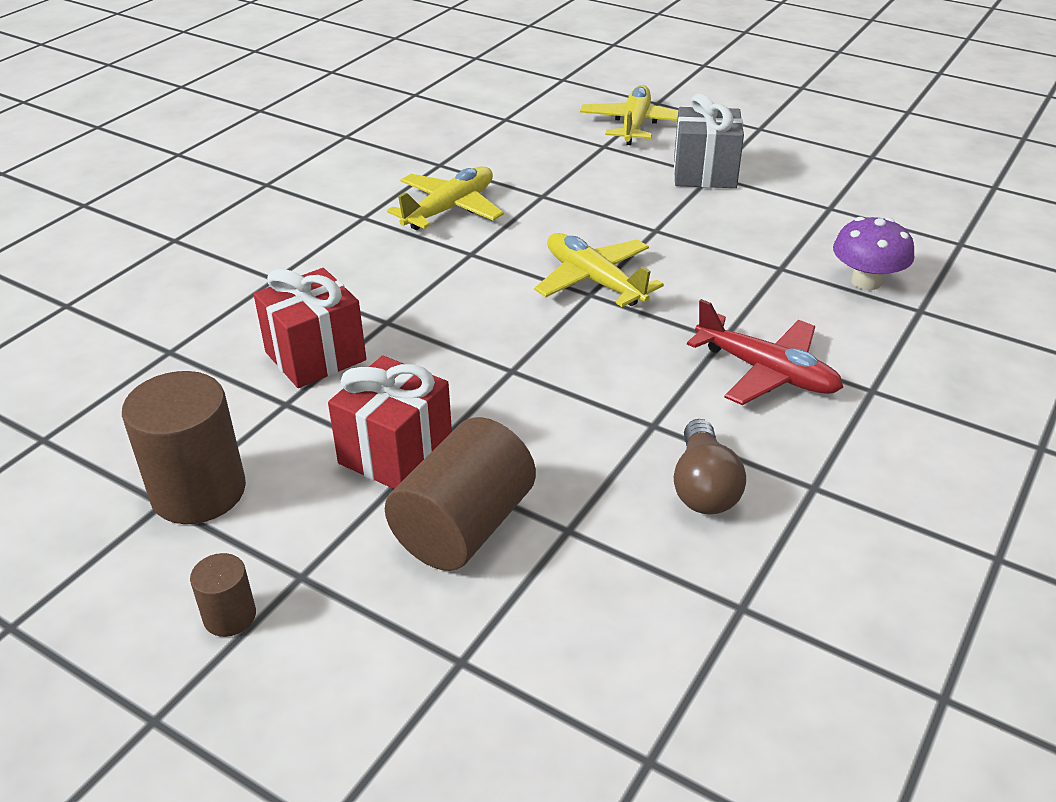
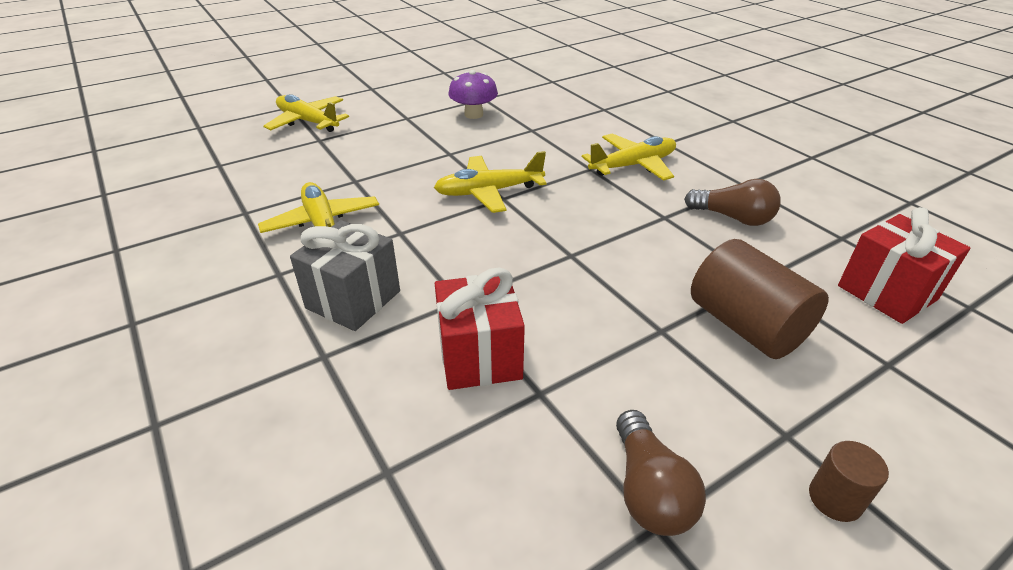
camera: 65 degrees left, 0 degrees up
(198, 491) = (649, 490): brown cylinder -> brown light bulb
(396, 453) = (645, 339): red gift -> red gift (887, 292)
(704, 173) = (402, 119): grey gift -> grey gift (353, 299)
(767, 372) = (633, 165): red plane -> yellow plane
(866, 281) = (566, 113): purple mushroom -> purple mushroom (473, 114)

